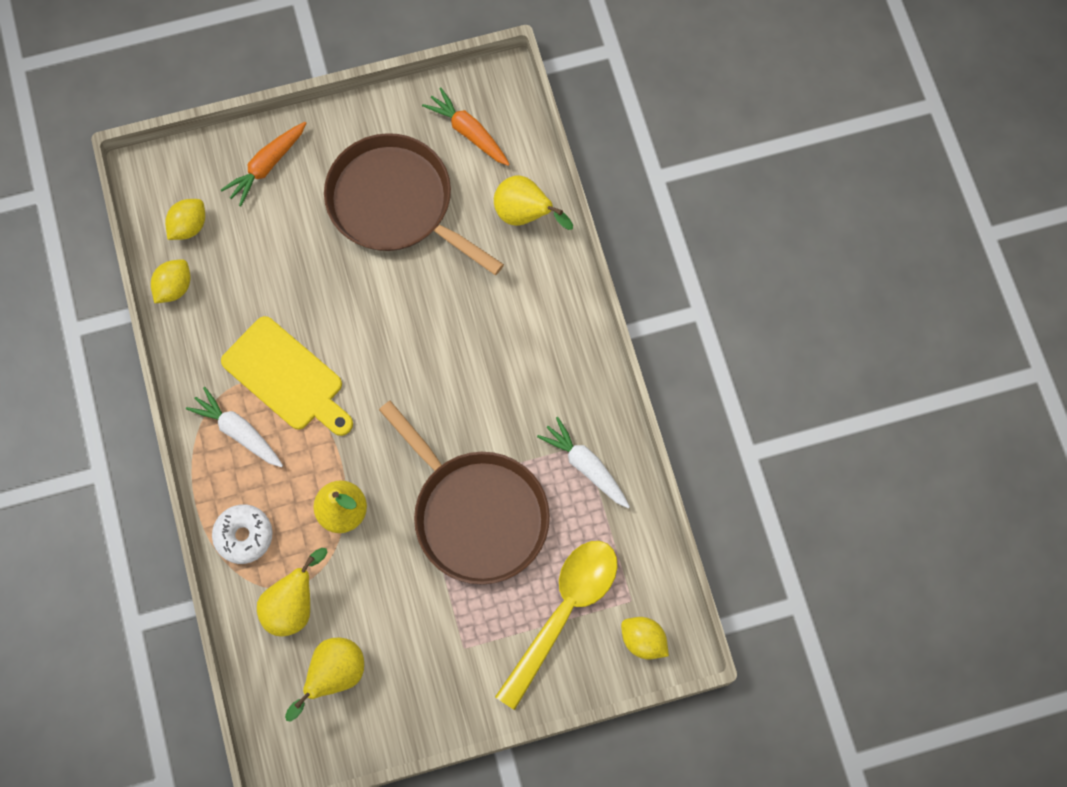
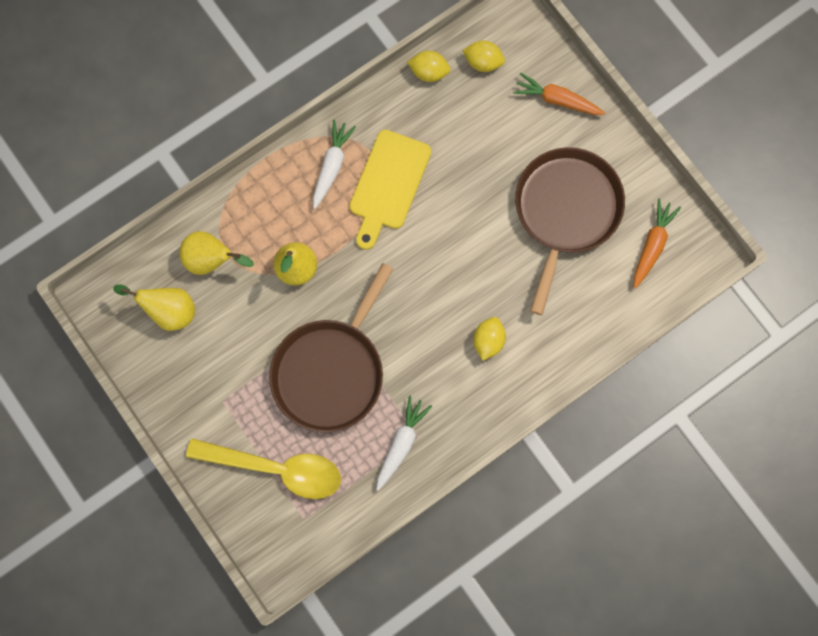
camera: 70 degrees right, 5 degrees up
(244, 536) = (252, 203): white donut -> none
(525, 215) = (597, 318): yellow pear -> none
(643, 640) = (275, 540): yellow lemon -> yellow lemon (488, 341)

